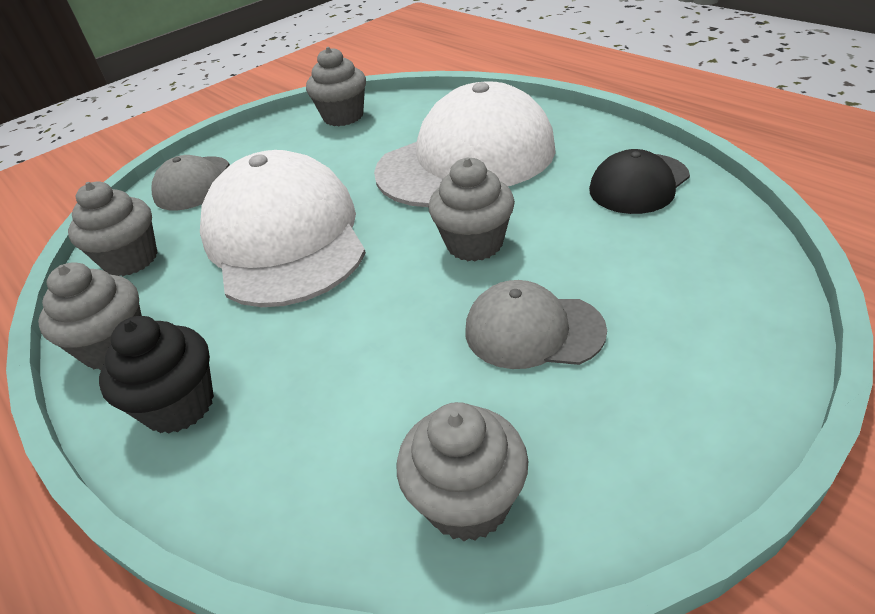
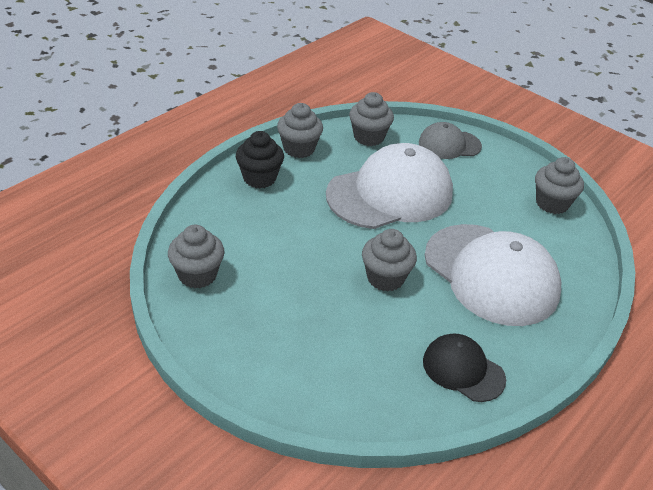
camera: 75 degrees right, 0 degrees up
(533, 330) = (304, 302): grey cap -> none

